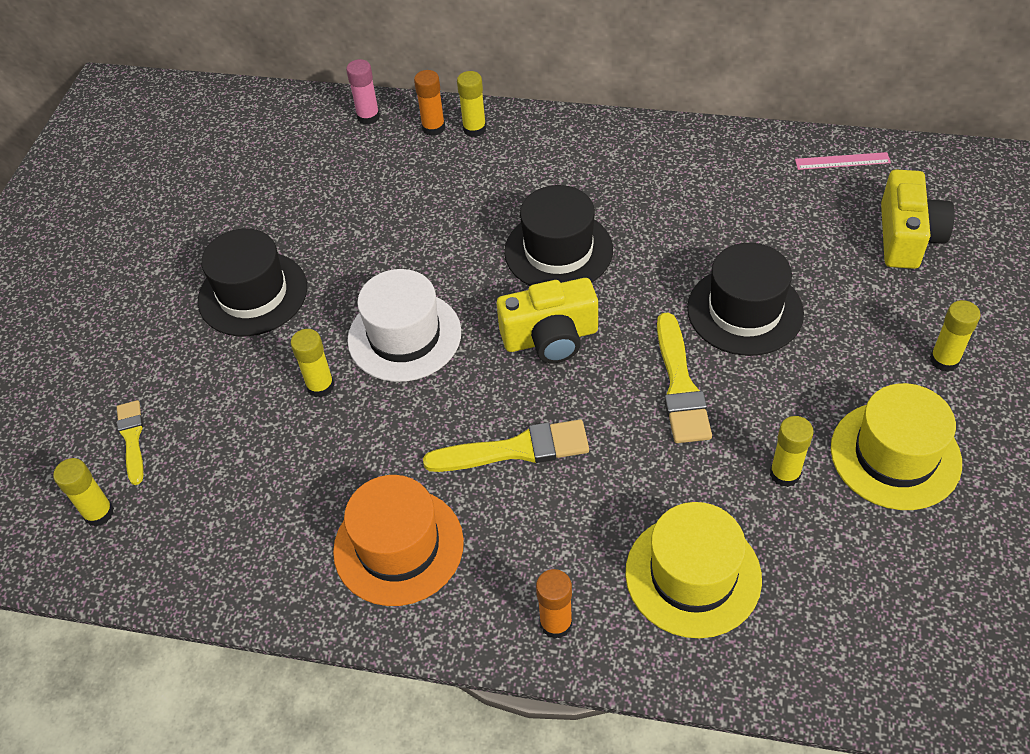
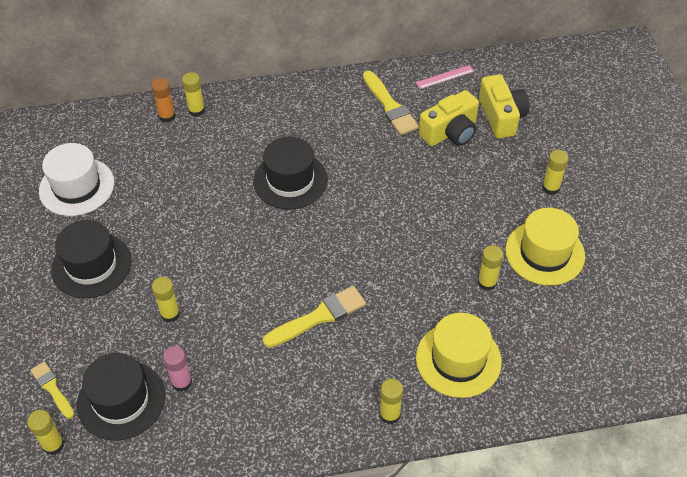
camera: 25 degrees left, 0 degrees up
(368, 117) = (116, 119): pink glue stick -> pink glue stick (182, 382)
(398, 546) = (271, 400): orange hat -> none
(404, 336) = (212, 264): white hat -> white hat (77, 187)
(550, 337) = (310, 239): yellow camera -> yellow camera (450, 132)
(556, 623) = (390, 414): orange glue stick -> yellow glue stick
(680, 385) = (404, 246): yellow brush -> yellow brush (390, 106)
(745, 310) = (424, 188): black hat -> black hat (121, 400)

